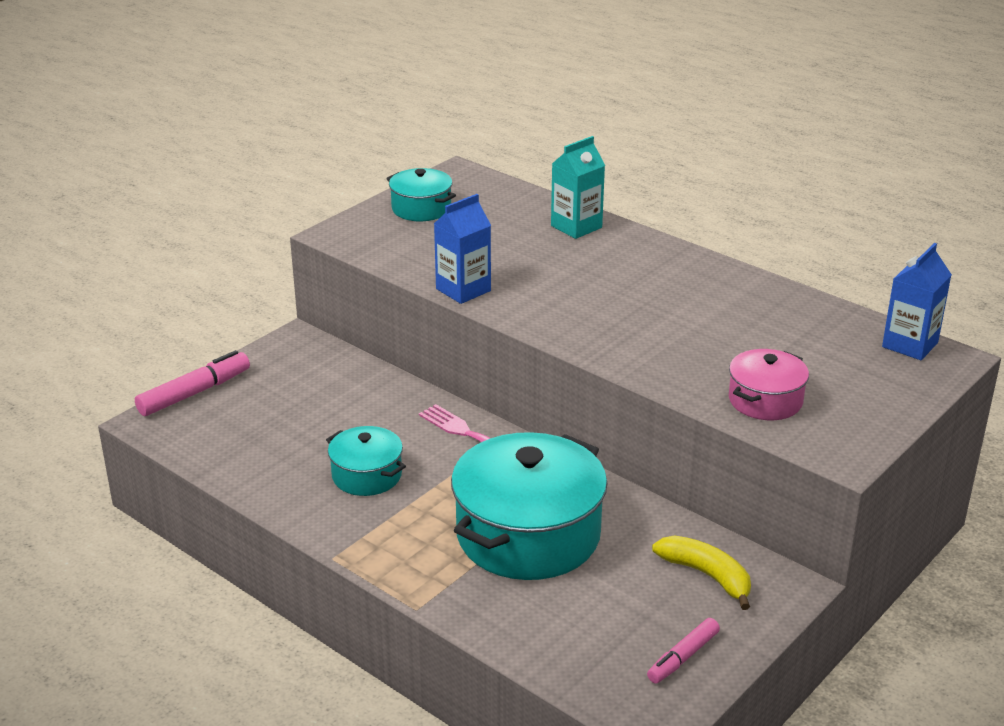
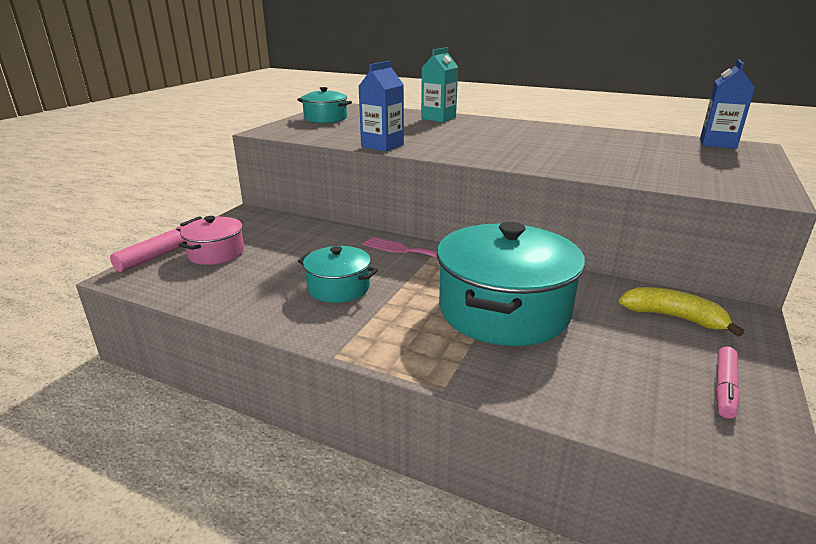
camera: 15 degrees left, 5 degrees down
(765, 400) = (666, 174): pink pot -> pink pot (216, 253)

